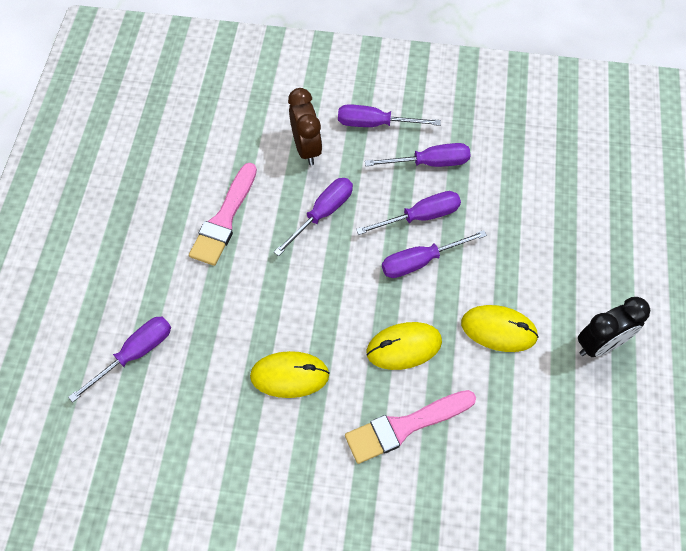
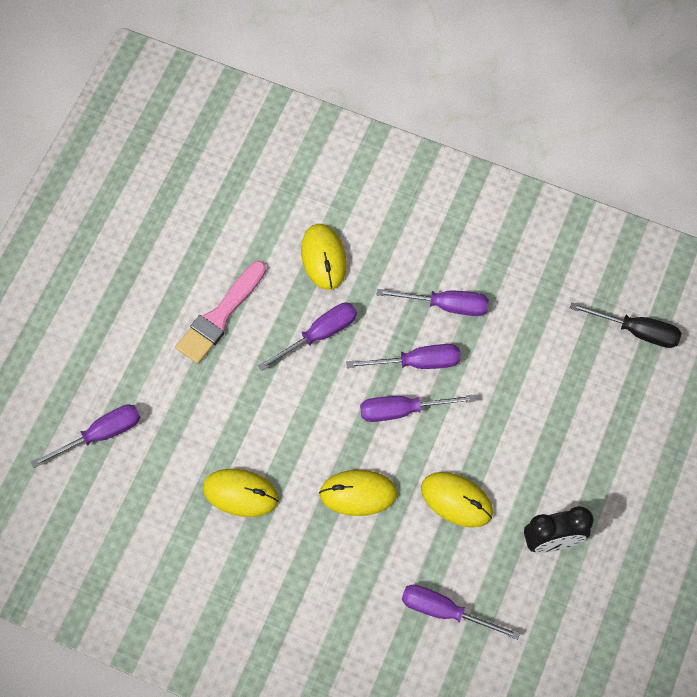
camera: 15 degrees right, 5 degrees up
(306, 148) = (323, 258): brown clock -> yellow mouse
(375, 124) = (403, 247): purple screwdriver -> purple screwdriver (445, 611)
(404, 426) = (334, 571): pink brush -> none
(603, 146) = (636, 331): none -> black screwdriver

